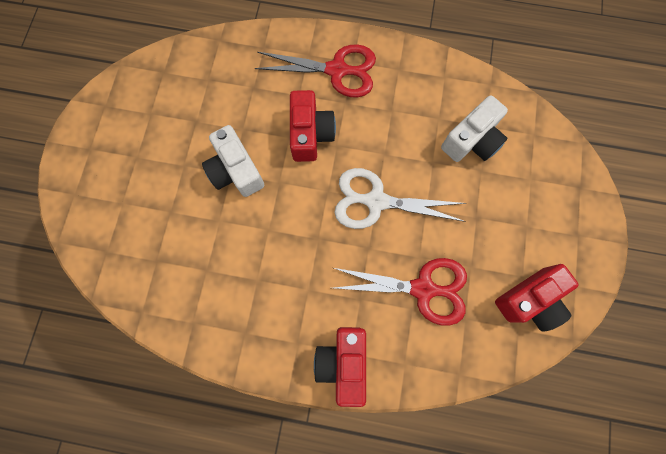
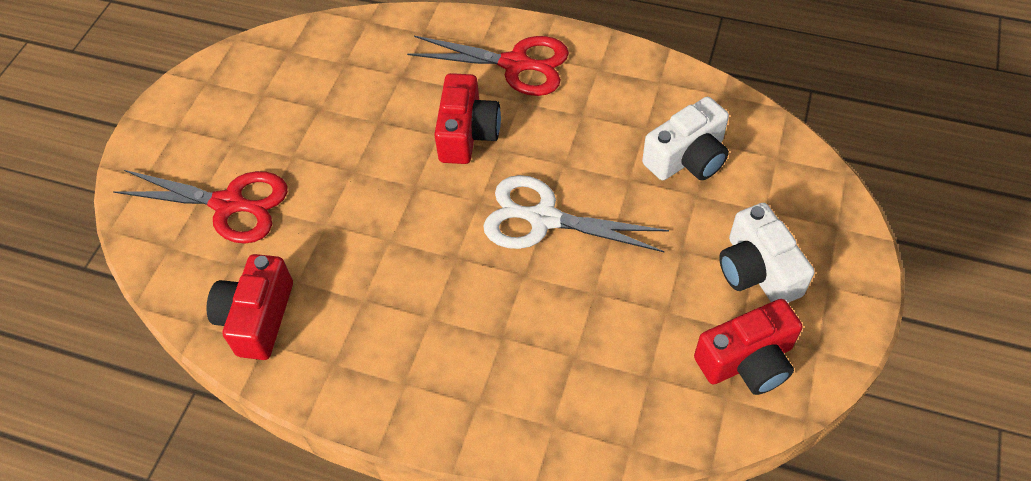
camera: 10 degrees right, 20 degrees down
(236, 170) = (360, 167): white camera -> white camera (757, 270)
(343, 362) = (464, 414): red camera -> red camera (257, 318)
(422, 289) = (592, 332): red scissors -> red scissors (228, 204)

